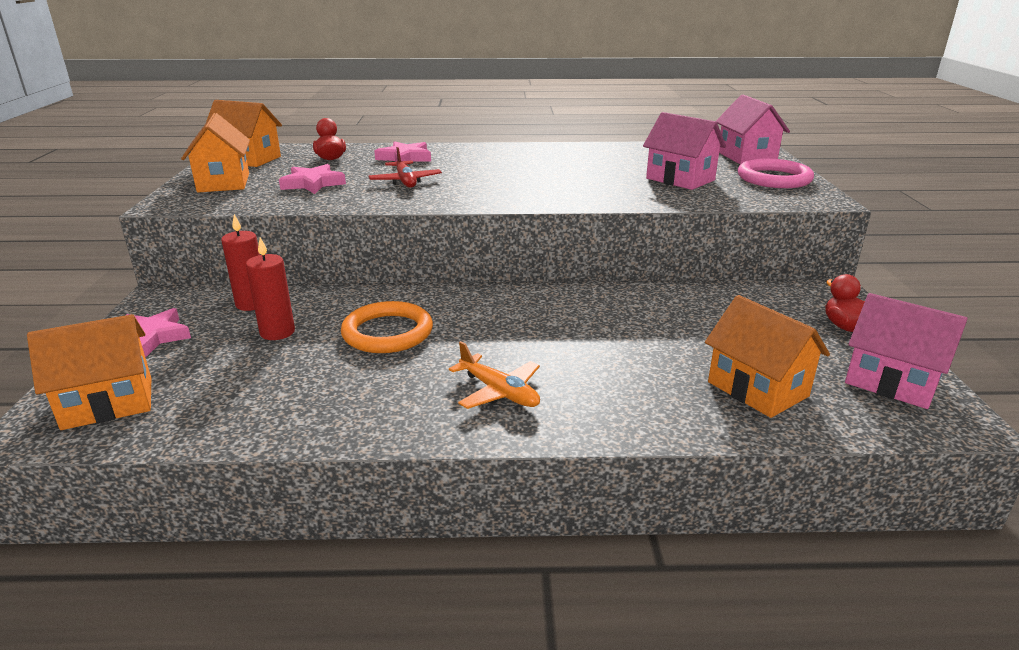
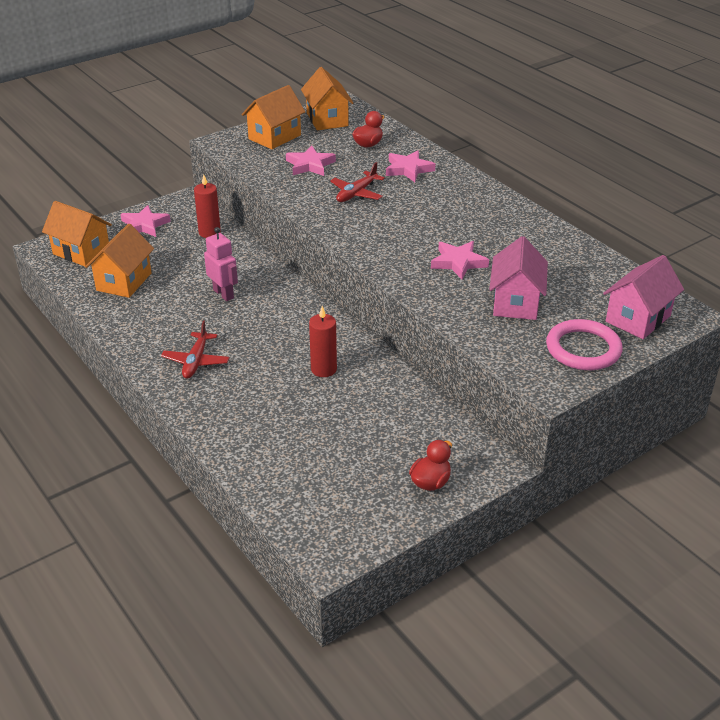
camera: 55 degrees right, 10 degrees up
(277, 332) = (187, 259): red candle -> red candle (323, 369)
(387, 332) = (223, 294): orange ring -> pink robot
(499, 392) = (196, 361): orange plane -> red plane
(589, 180) = (458, 262): none -> pink star
(757, 389) = (290, 459): orange house -> orange house (124, 282)
(891, 382) = (357, 518): pink house -> none

